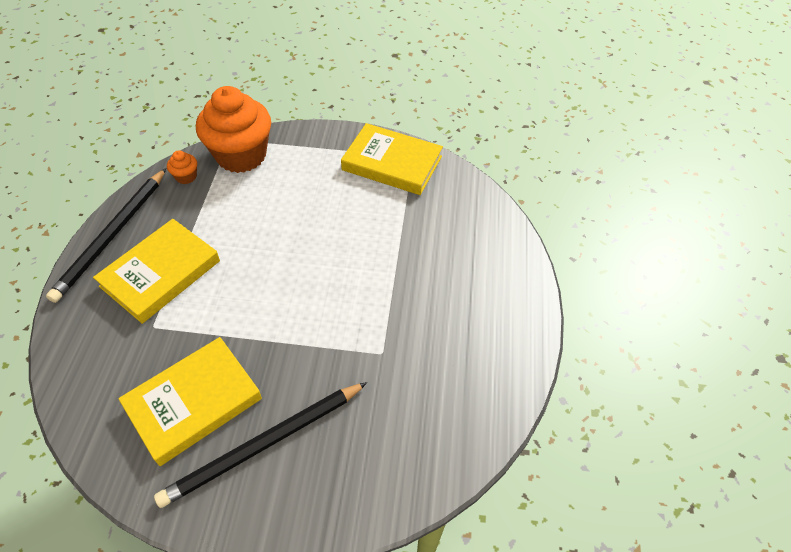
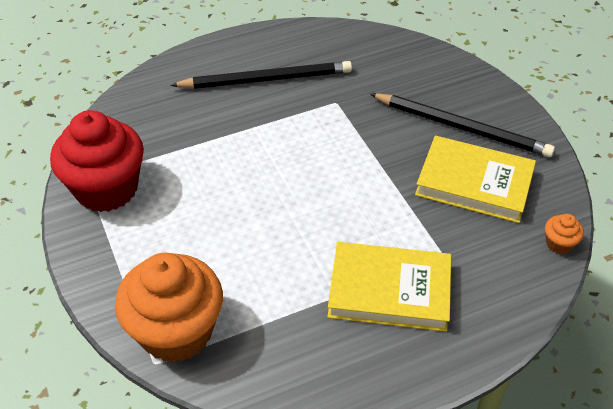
camera: 120 degrees left, 5 degrees down
(112, 236) = (383, 372): black pencil -> black pencil (266, 79)
(186, 177) = (248, 365): orange cupcake -> orange cupcake (559, 244)
(392, 163) = (107, 189): yellow book -> red cupcake

